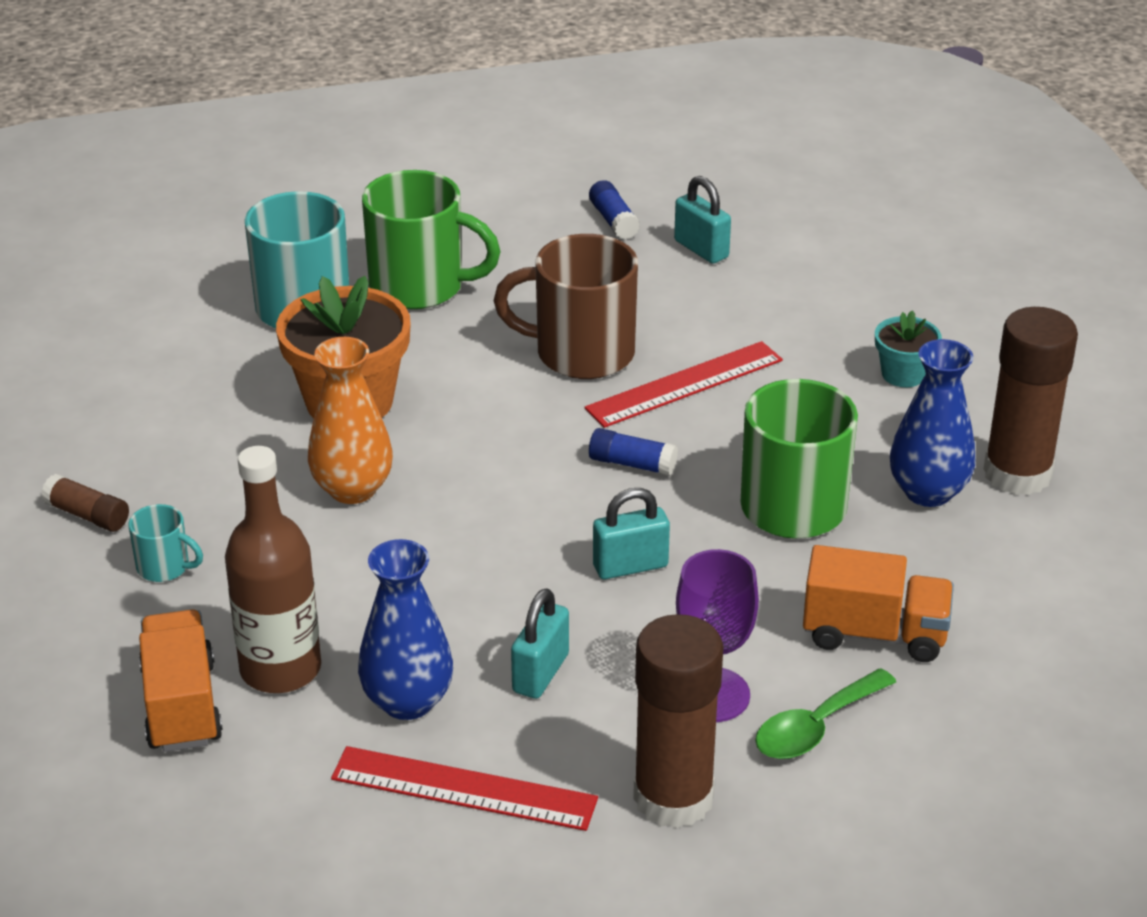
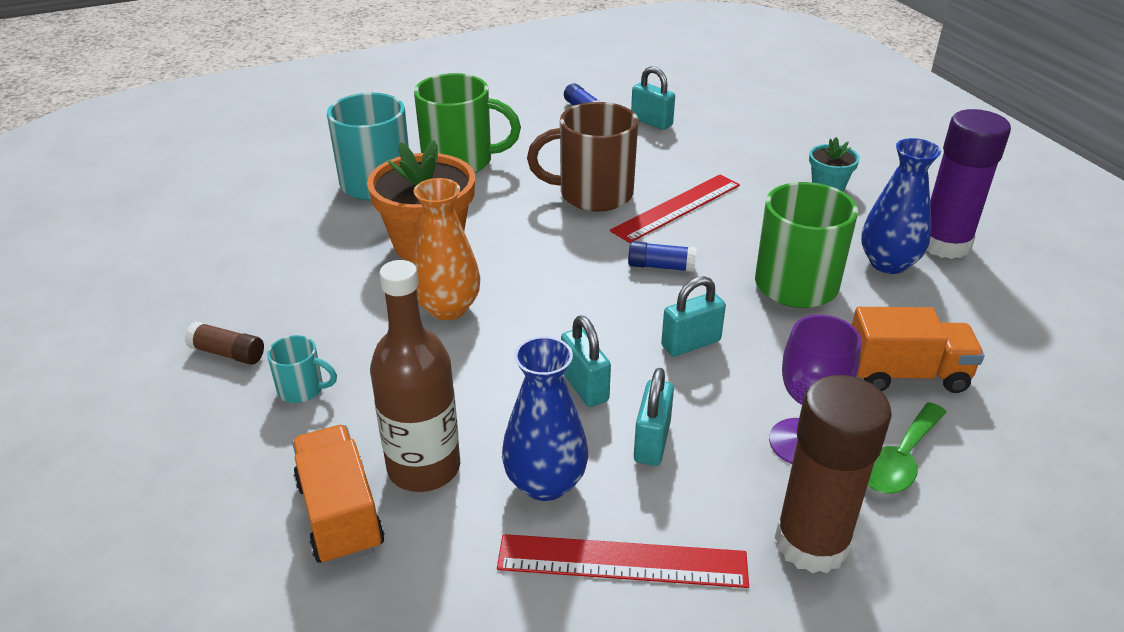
camera: 10 degrees left, 0 degrees up
(485, 602) = (584, 386): none -> turquoise padlock
(1017, 474) = (944, 244): brown glue stick -> purple glue stick

